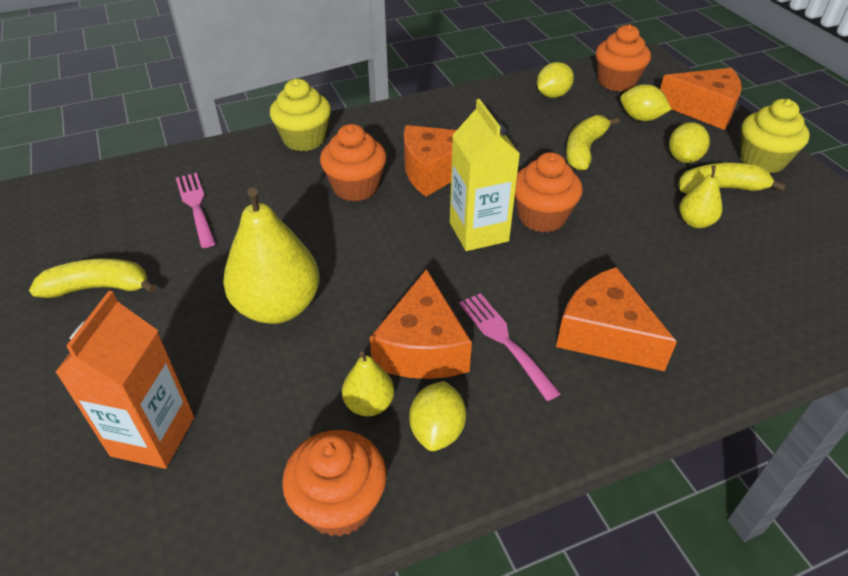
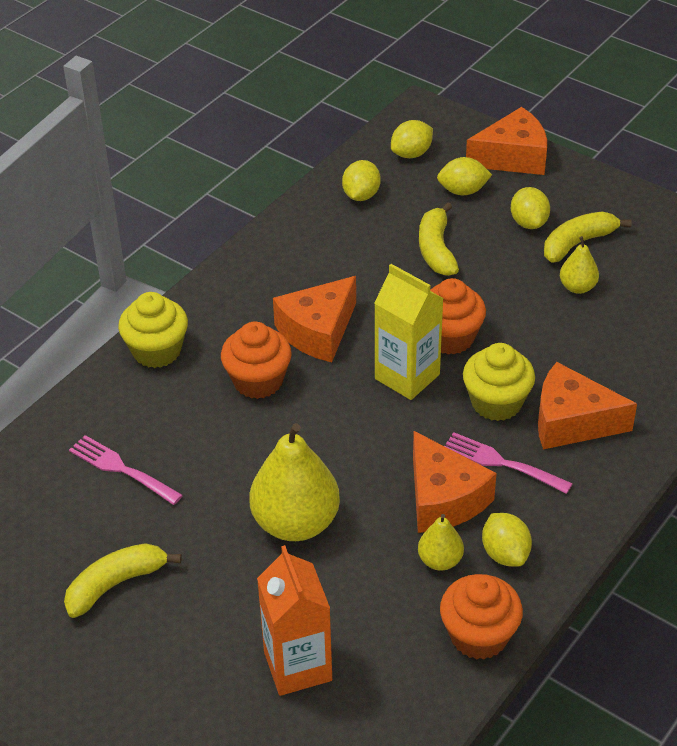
camera: 30 degrees left, 0 degrees up
(616, 82) = (411, 154): orange cupcake -> yellow lemon
(762, 160) = (595, 198): yellow cupcake -> yellow cupcake (496, 403)

